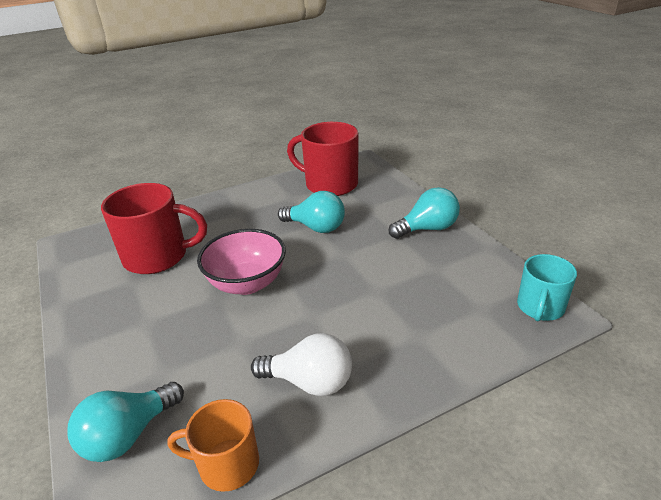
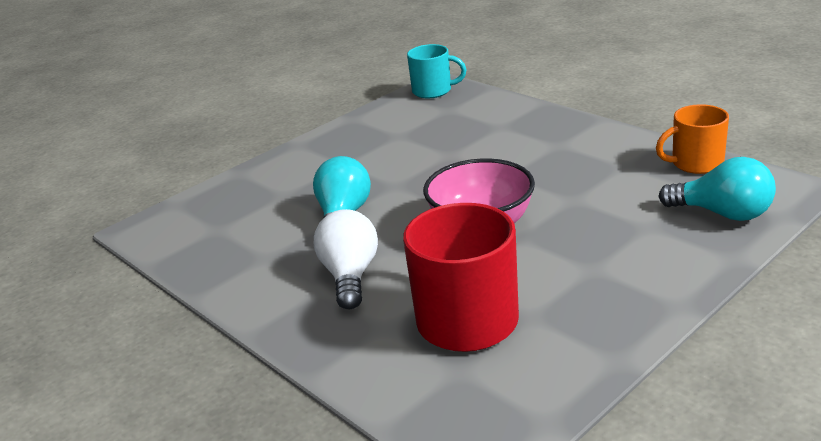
camera: 105 degrees left, 5 degrees down
(227, 464) = (695, 163): orange mug -> orange mug turned 90 degrees clockwise
(310, 382) = (589, 155): white light bulb -> white light bulb (350, 276)
(330, 184) = (220, 236): red mug -> none
(427, 229) = (325, 151): turquoise light bulb -> none

